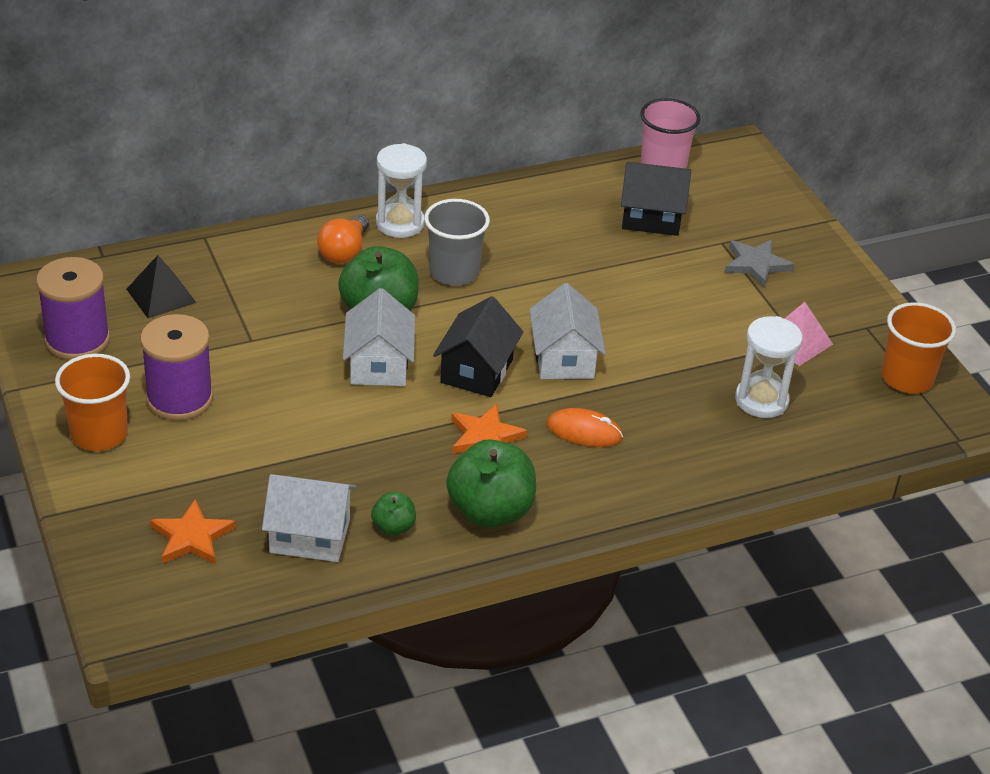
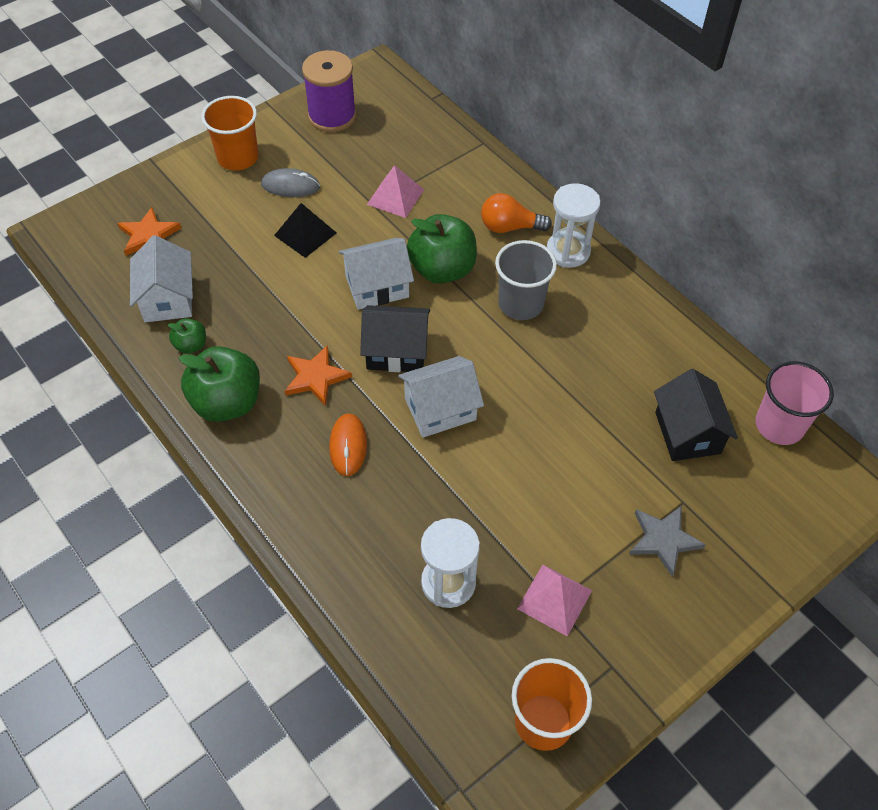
camera: 75 degrees right, 15 degrees up
(161, 295) = (401, 141): black pyramid -> black pyramid (305, 234)
(179, 399) = (290, 186): purple spool -> grey mouse
(249, 320) = (395, 197): none -> pink pyramid

